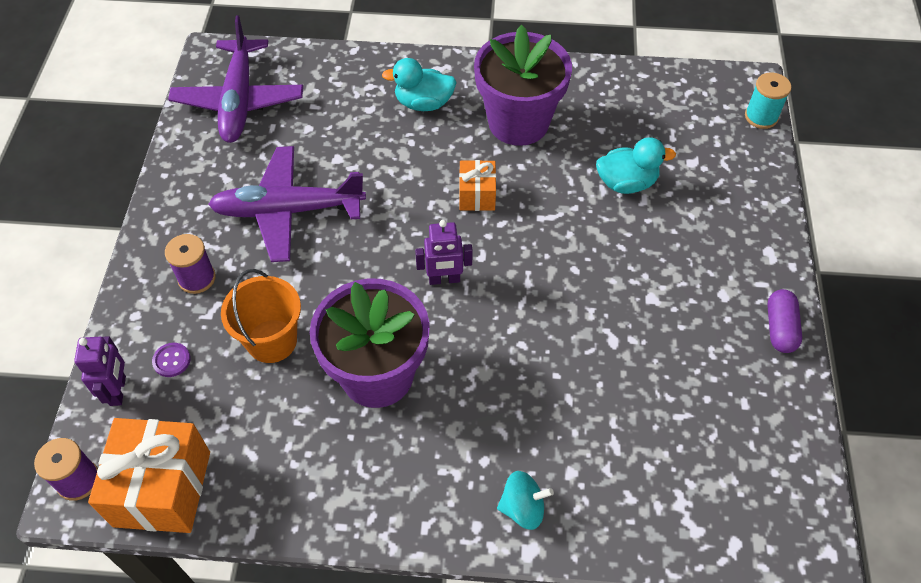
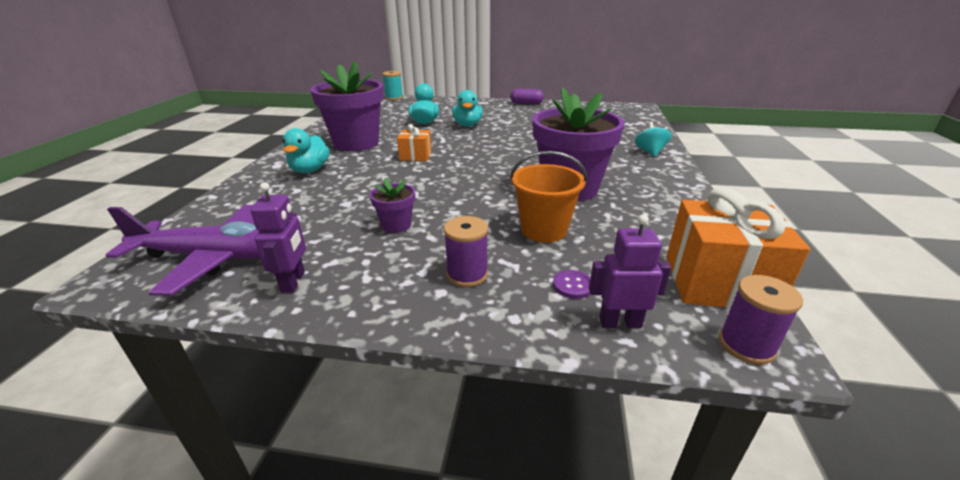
camera: 85 degrees left, 25 degrees down
(288, 211) = (396, 225): purple plane -> purple flower pot
(444, 279) = (487, 167): purple robot -> purple robot (293, 282)
(622, 241) = (467, 125): none -> turquoise duck

